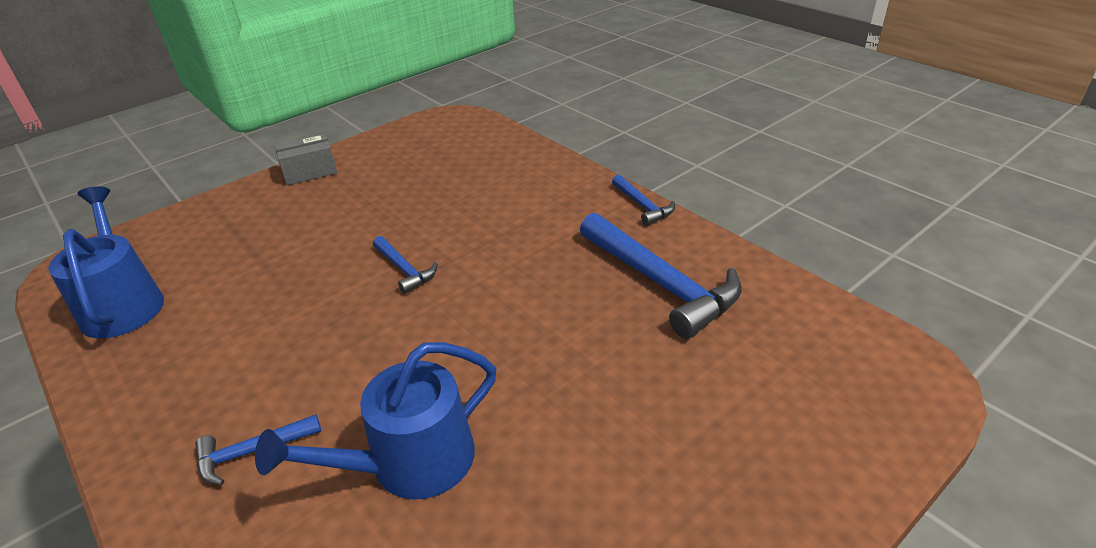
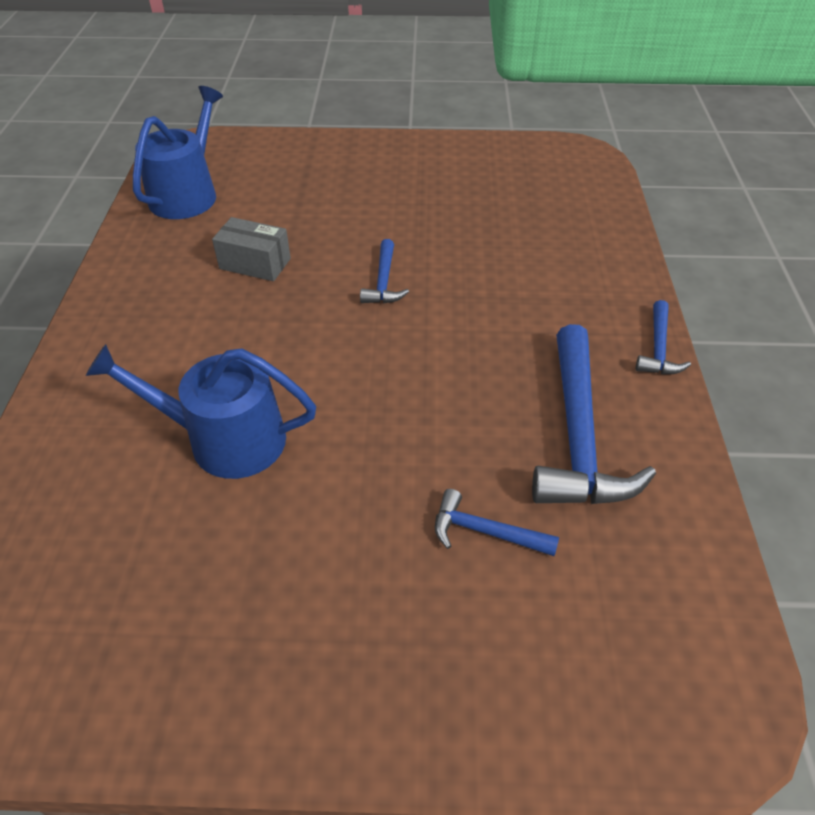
camera: 40 degrees right, 10 degrees up
(252, 452) = (150, 358): blue hammer -> blue hammer (485, 531)
(310, 172) = (408, 149): grey box -> grey box (255, 263)

